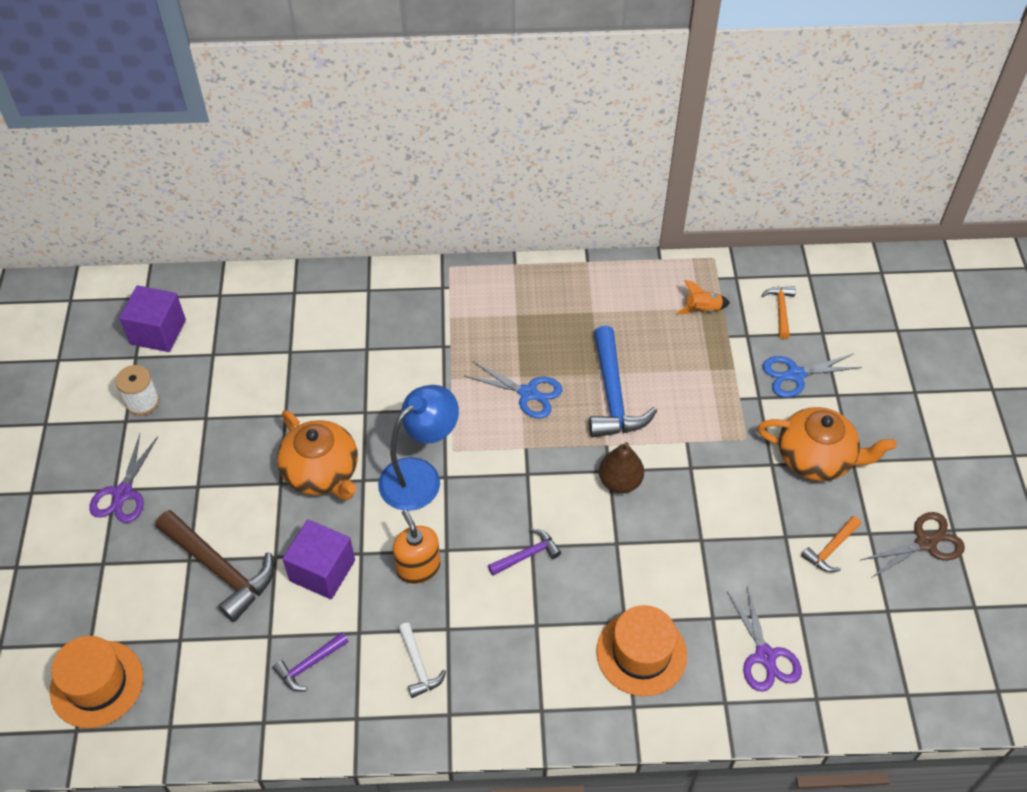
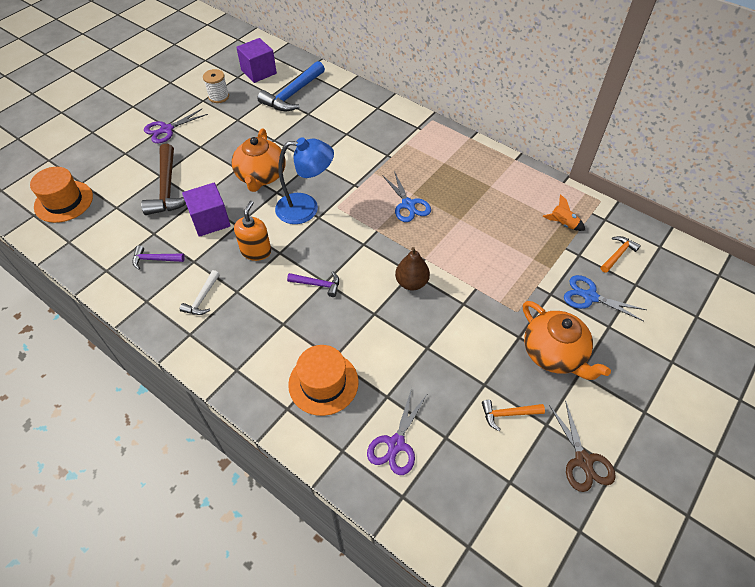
camera: 40 degrees right, 0 degrees up
(613, 395) = (456, 235): blue hammer -> blue hammer (292, 94)
(926, 542) = (583, 461): brown scissors -> brown scissors turned 60 degrees clockwise

